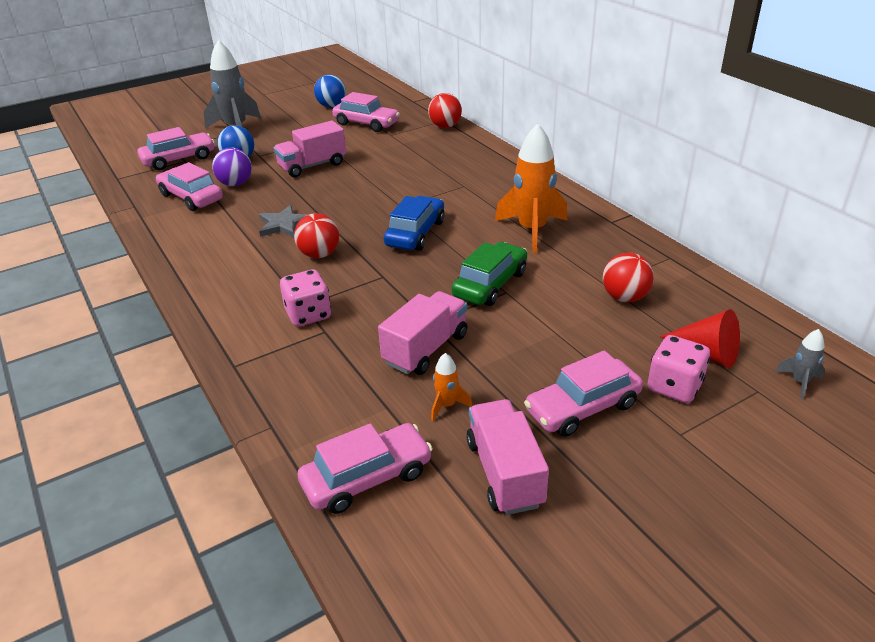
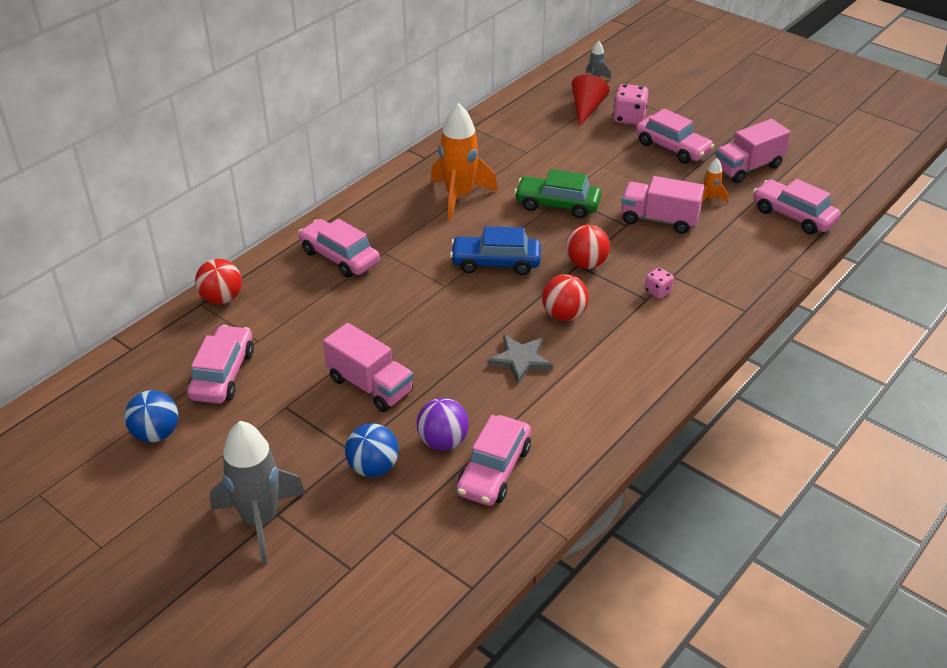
camera: 110 degrees left, 5 degrees up
(179, 159) = (389, 541): pink car -> pink car (339, 257)
(308, 314) = (657, 291): pink dice -> pink dice, size x0.58
(625, 297) = (539, 142): red ball -> red ball (586, 263)

